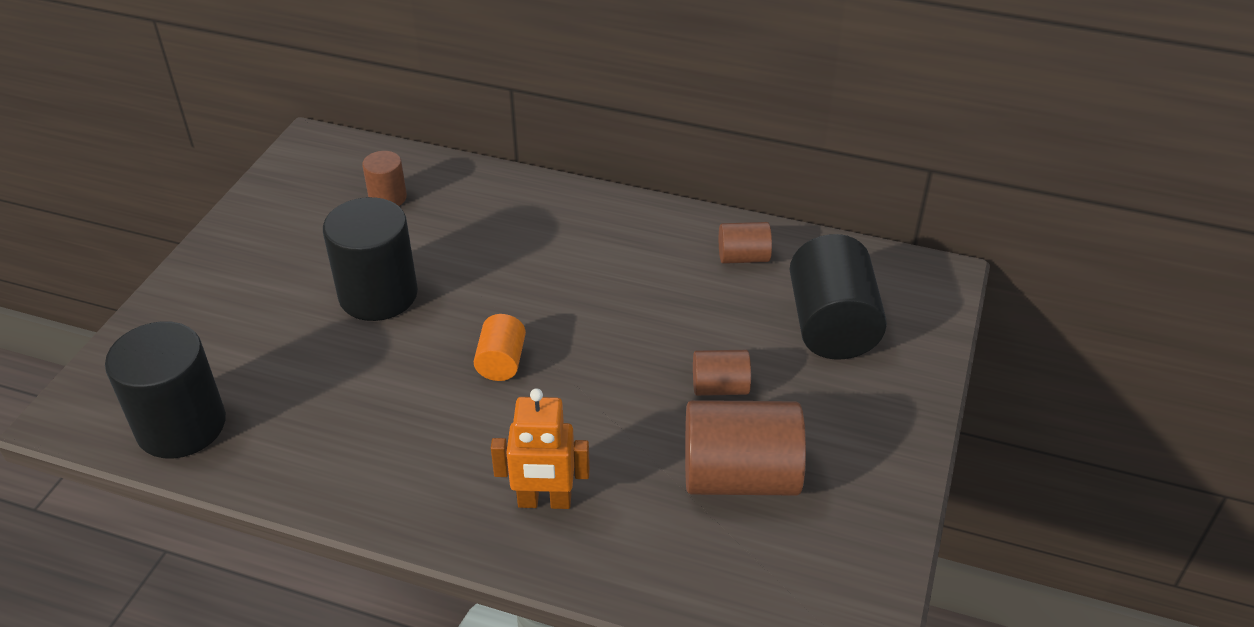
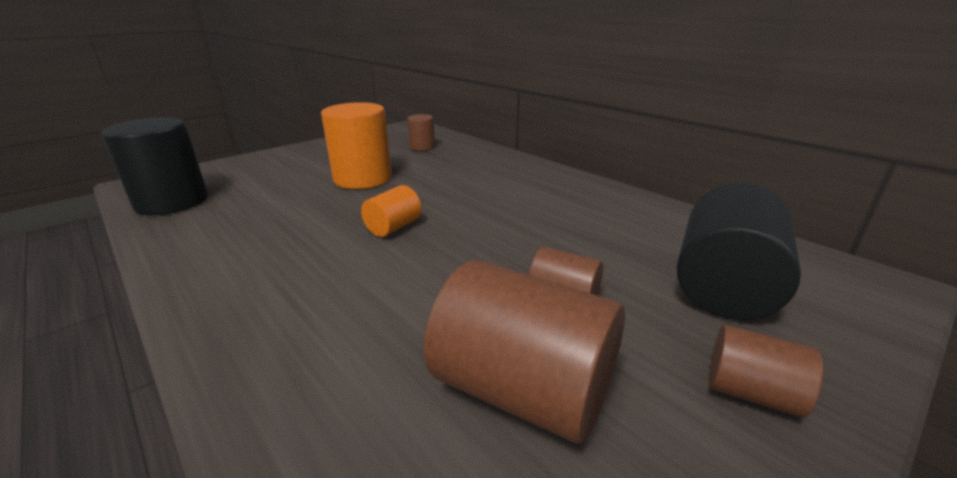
camera: 30 degrees right, 15 degrees down
(378, 294) = (362, 178): black cylinder -> orange cylinder
(544, 501) = (305, 329): orange robot -> none
(743, 257) = (651, 220): brown cylinder -> brown cylinder (751, 392)

